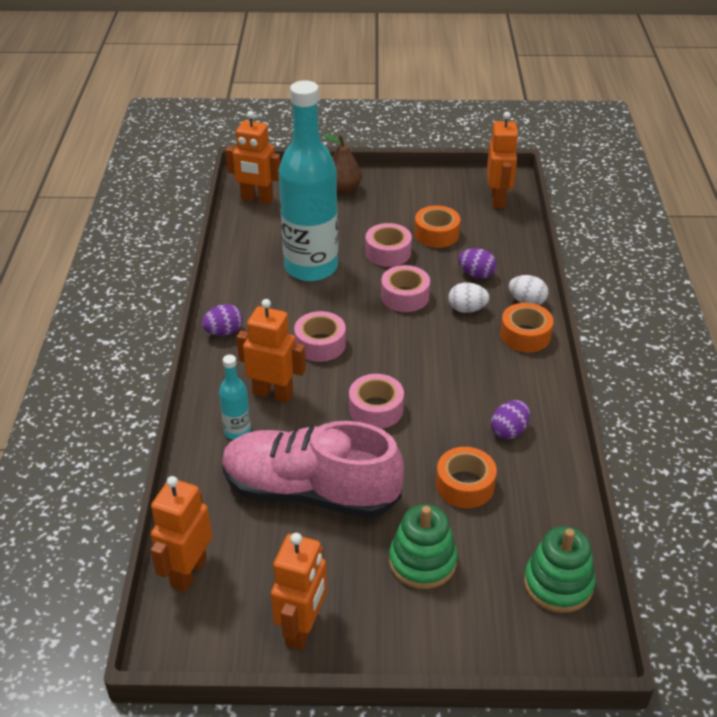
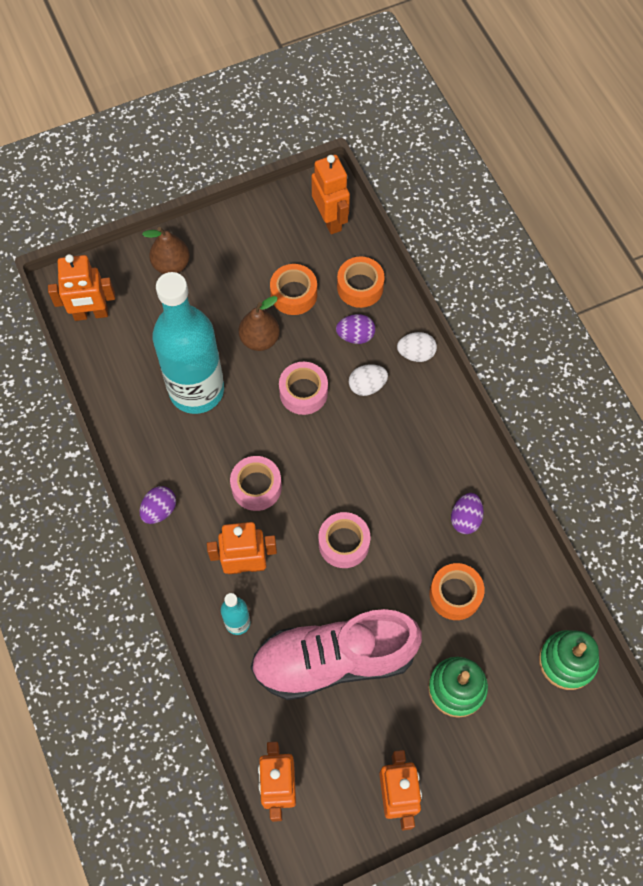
camera: 25 degrees left, 25 degrees up
(388, 252) = (260, 339): pink tape -> brown pear
(525, 335) = (432, 397): orange tape -> orange tape (360, 287)

